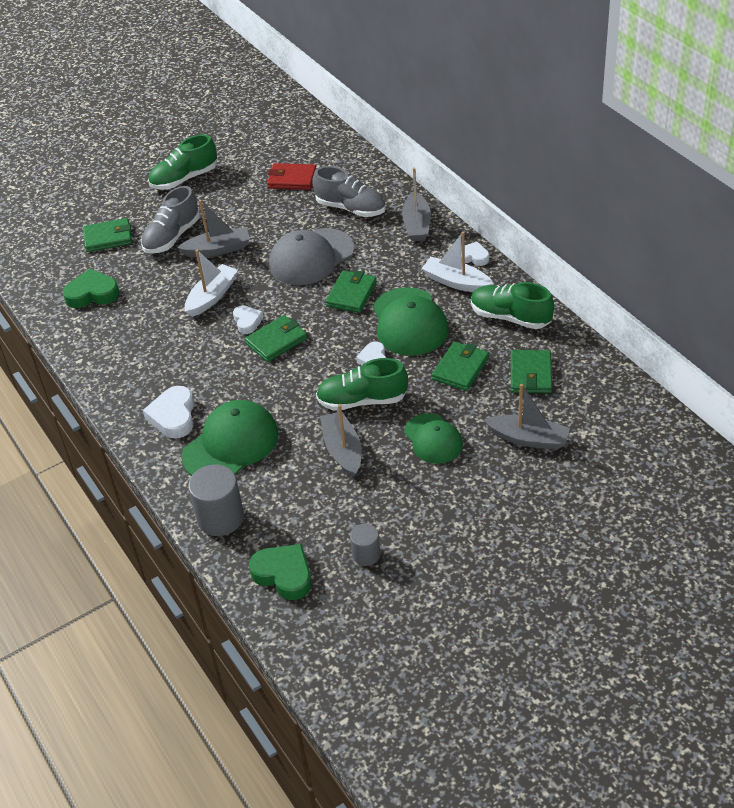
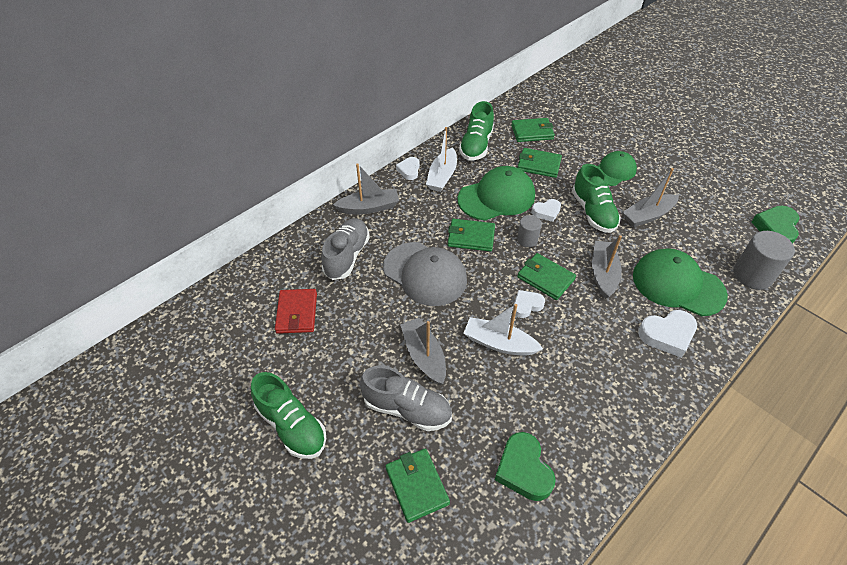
camera: 105 degrees left, 5 degrees up
(366, 555) = (731, 190): grey cylinder -> grey cylinder (527, 240)
(528, 439) = (592, 129): grey boat -> grey boat (603, 273)

